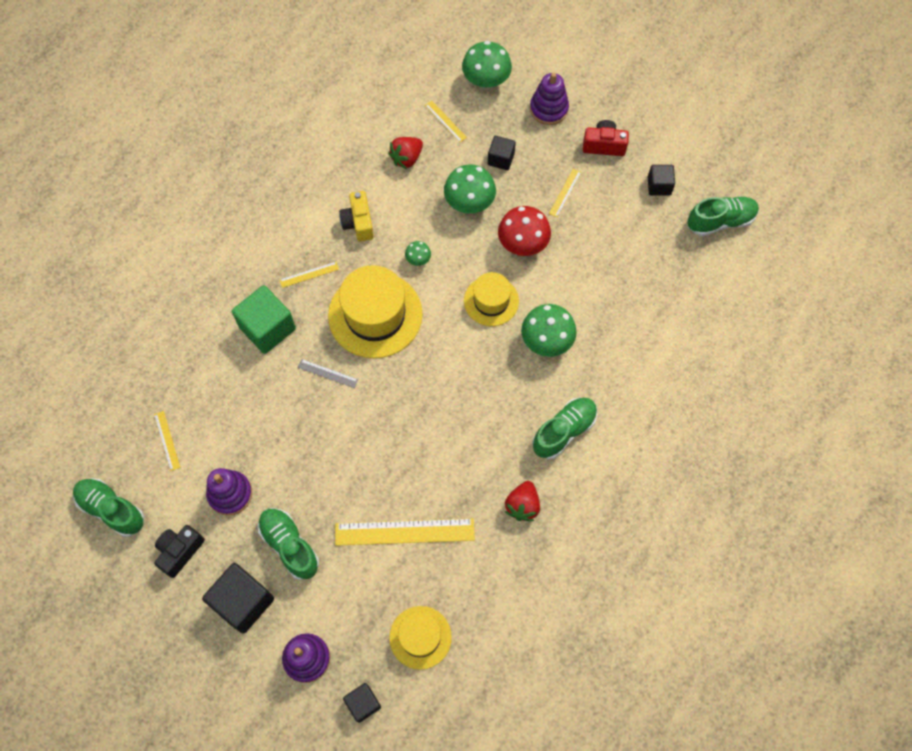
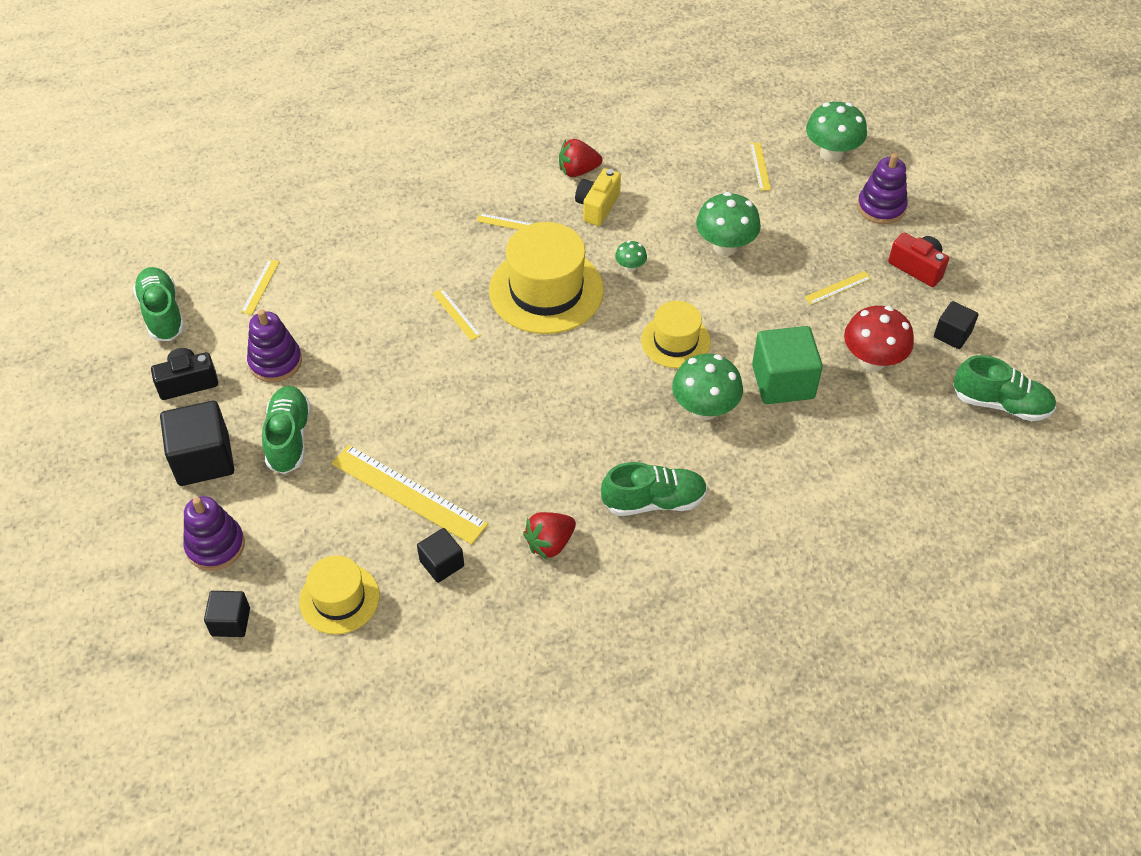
camera: 35 degrees right, 15 degrees down
(267, 328) = (433, 247): green cube -> green cube (783, 382)
(327, 373) = (456, 314): grey ruler -> yellow ruler
(406, 158) = (692, 178): red strawberry -> red strawberry (578, 171)
(501, 159) = (791, 225): black cube -> black cube (442, 563)
(522, 244) = (752, 310): red mushroom -> red mushroom (872, 360)

